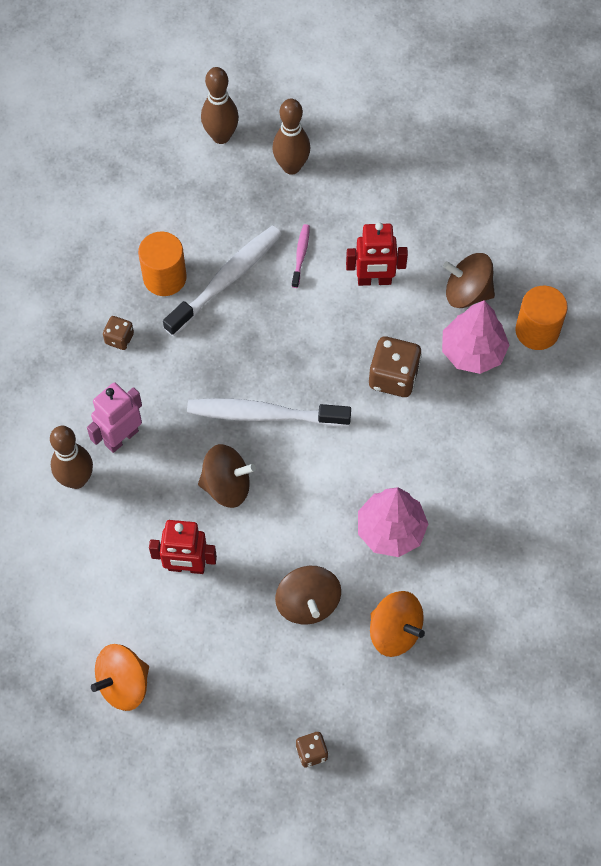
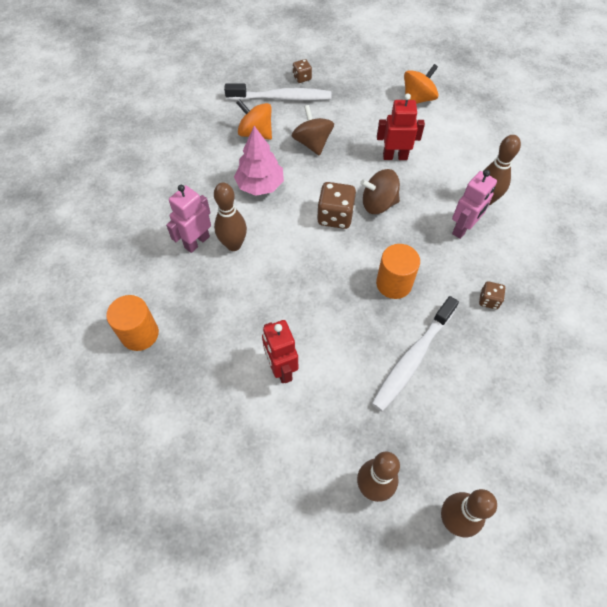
camera: 175 degrees right, 5 degrees down
(164, 277) = (467, 356): orange cylinder -> orange cylinder (394, 283)
(263, 414) = (360, 252): white toothbrush -> white toothbrush (282, 98)
(301, 255) = (350, 388): pink toothbrush -> none
(374, 280) = (281, 369): red robot -> red robot turned 105 degrees counterclockwise
(393, 377) = (261, 287): brown dice -> brown dice (335, 216)
(428, 438) = (233, 245): none -> brown bowling pin
(467, 292) = (198, 364): brown spinning top -> none
(473, 351) = (196, 312): pink tree -> none
(477, 446) = (197, 242): none -> pink robot

